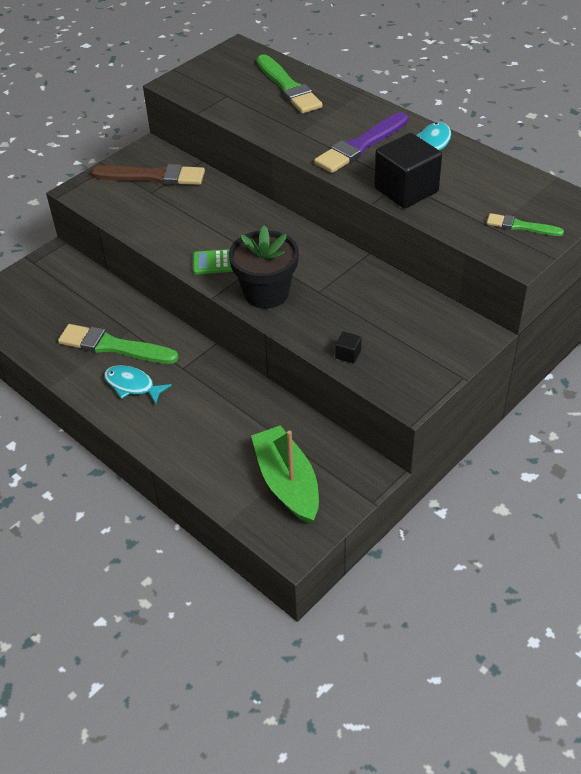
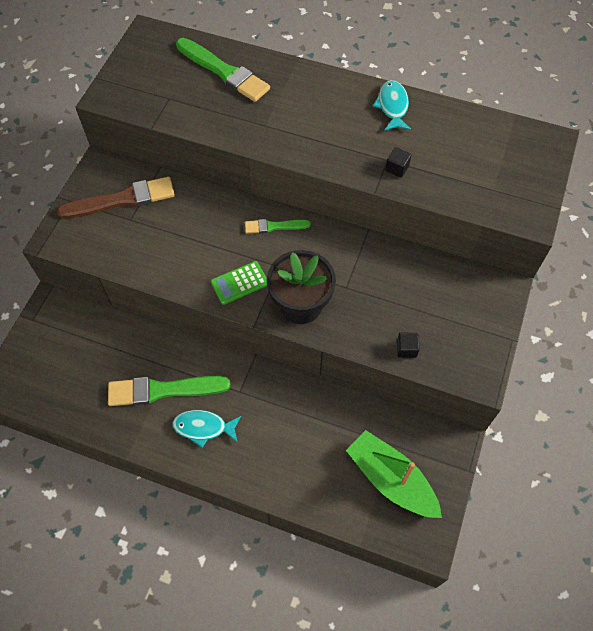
camera: 25 degrees left, 15 degrees up
(361, 145) = (329, 126): purple brush -> none
(406, 190) = (397, 168): black cube -> black cube, size x0.41
(521, 226) = (515, 180): green brush -> green brush (274, 226)

